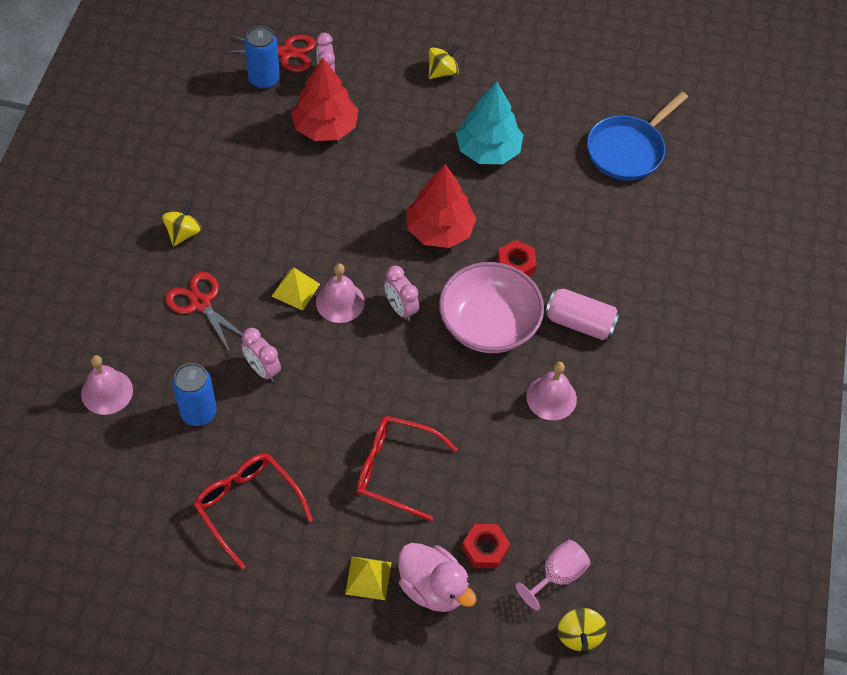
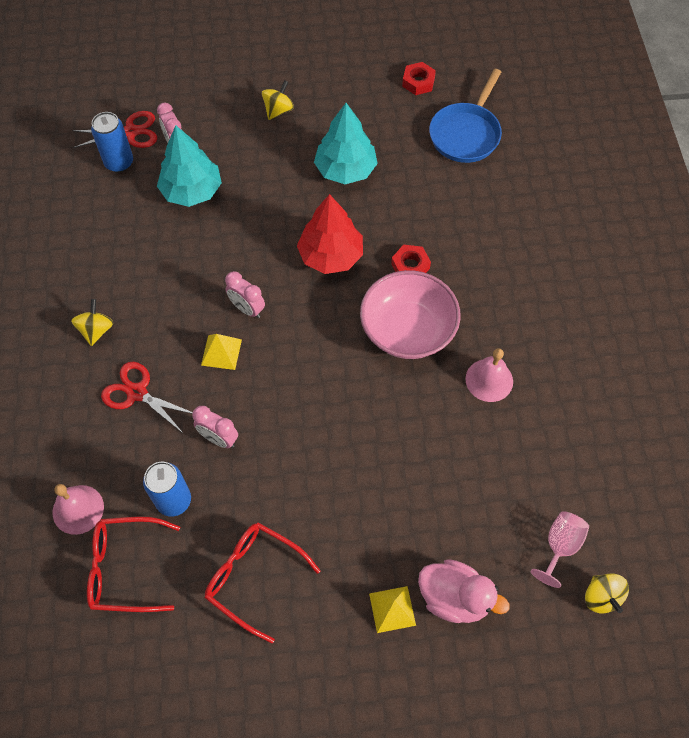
camera: 15 degrees left, 5 degrees up
(325, 127) = (191, 191): red tree -> turquoise tree
(340, 302) = (266, 350): pink bell -> none
(395, 470) = (377, 495): red glasses -> red glasses (125, 568)
(400, 308) = (324, 339): pink clock -> pink clock (247, 309)
(485, 548) = (486, 543): red nut -> red nut (418, 82)
(580, 323) = (486, 303): pink can -> none

